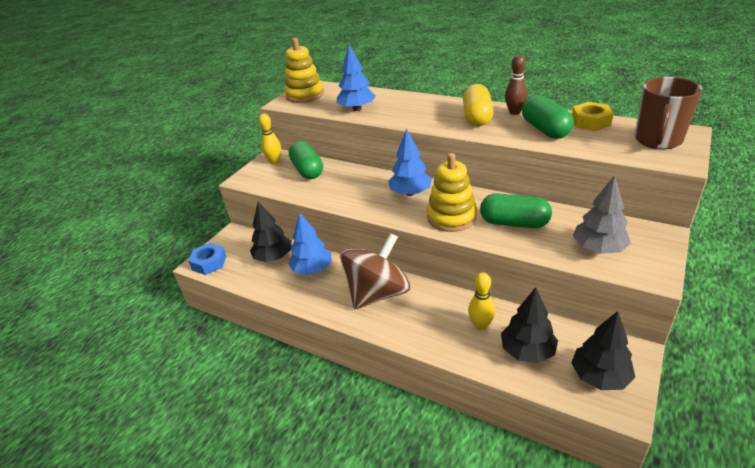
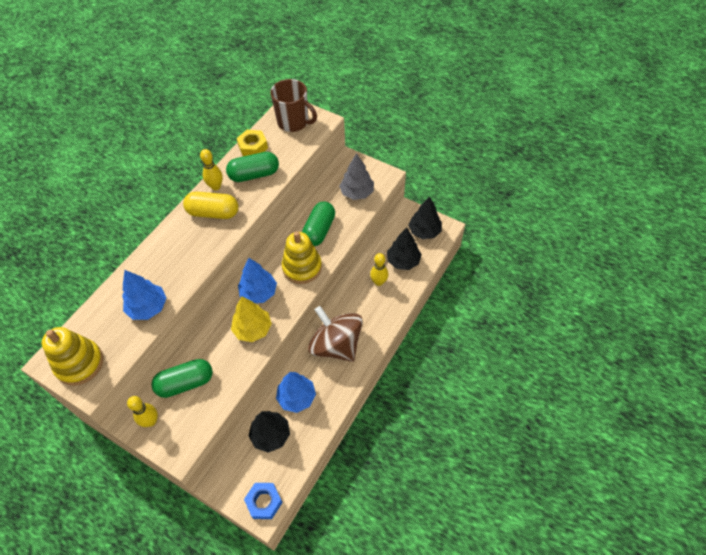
camera: 90 degrees left, 20 degrees up
(364, 196) = (253, 329): none -> yellow tree
(515, 112) = (216, 187): brown bowling pin -> yellow bowling pin

